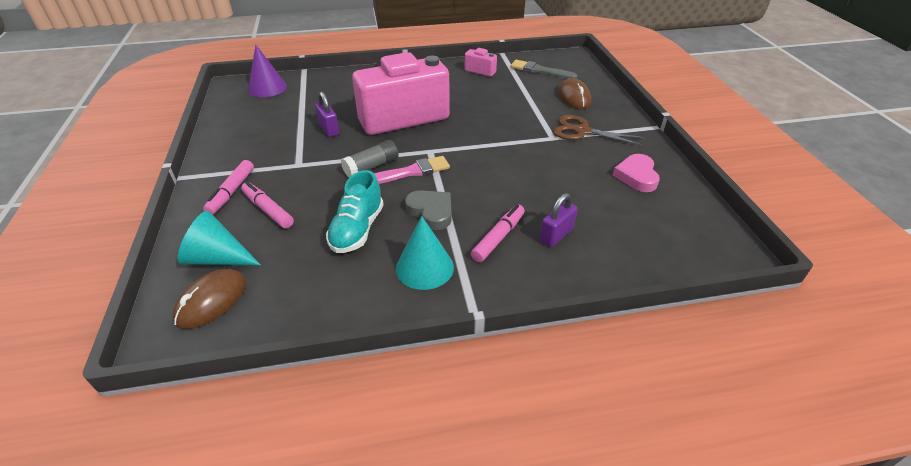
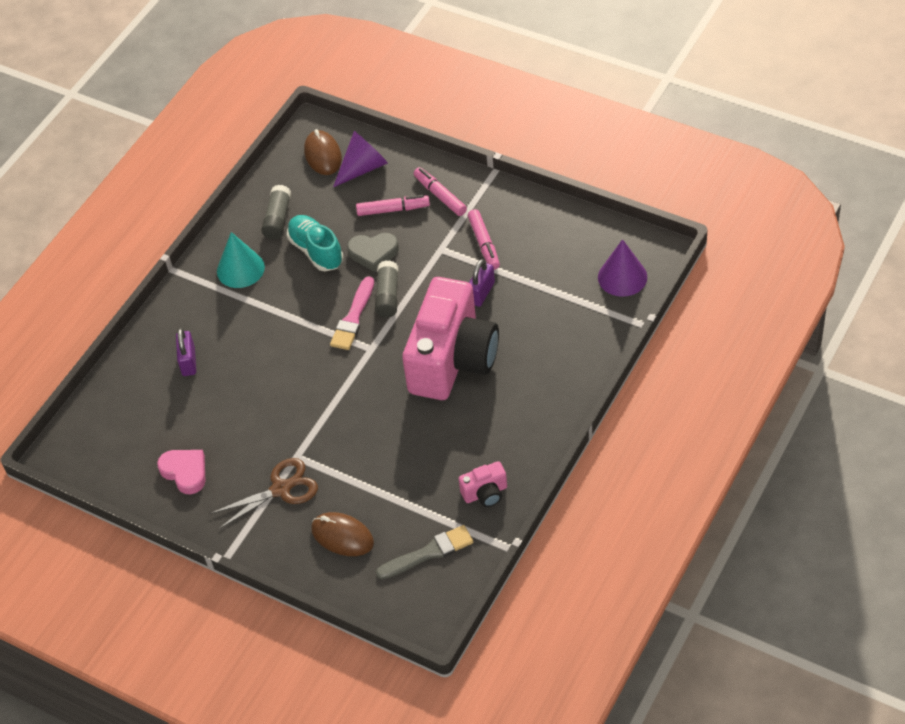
camera: 135 degrees right, 10 degrees up
(218, 258) = (363, 168): turquoise cone -> purple cone
(329, 129) = (481, 293): purple padlock -> purple padlock turned 75 degrees counterclockwise
(335, 281) = (277, 219): none -> grey glue stick
(431, 212) = (290, 303): grey heart -> grey heart (373, 253)
(498, 237) = (222, 326): pink marker -> pink marker (484, 244)

